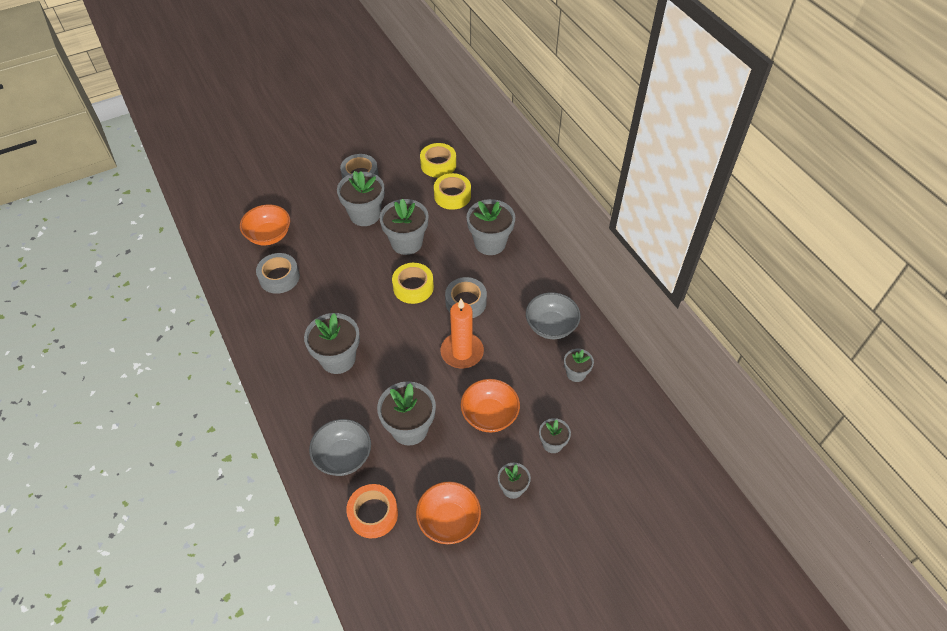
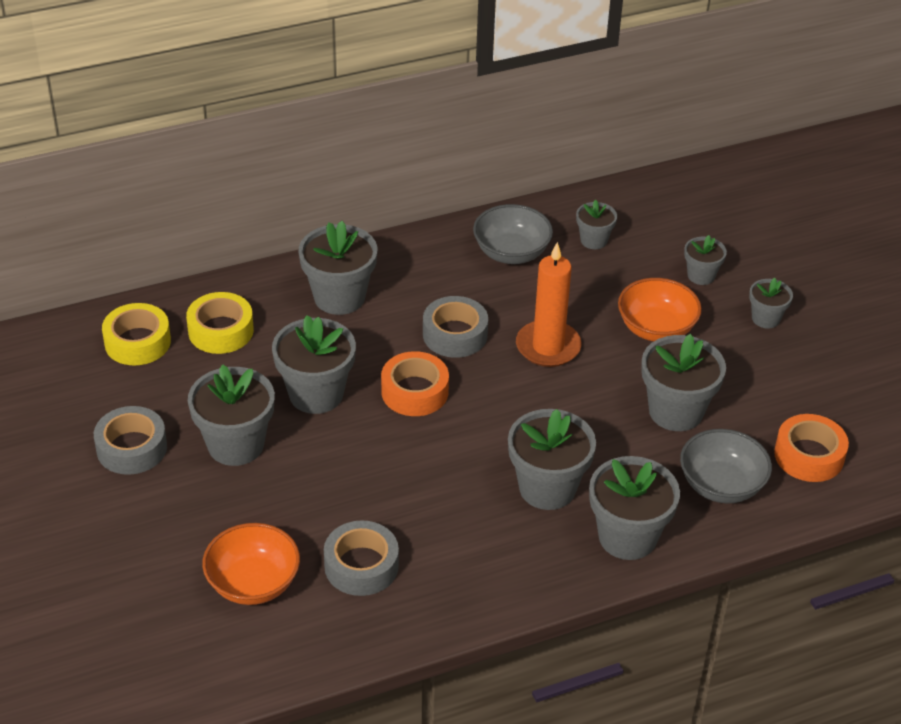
camera: 85 degrees left, 10 degrees down
(299, 403) = (627, 537): none -> grey flower pot
(413, 287) = (414, 392): yellow tape -> orange tape
(449, 521) = (814, 381): orange bowl -> none

